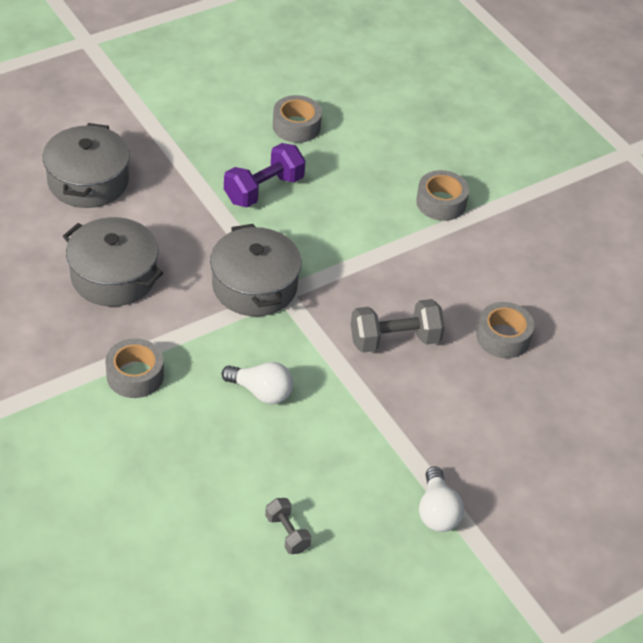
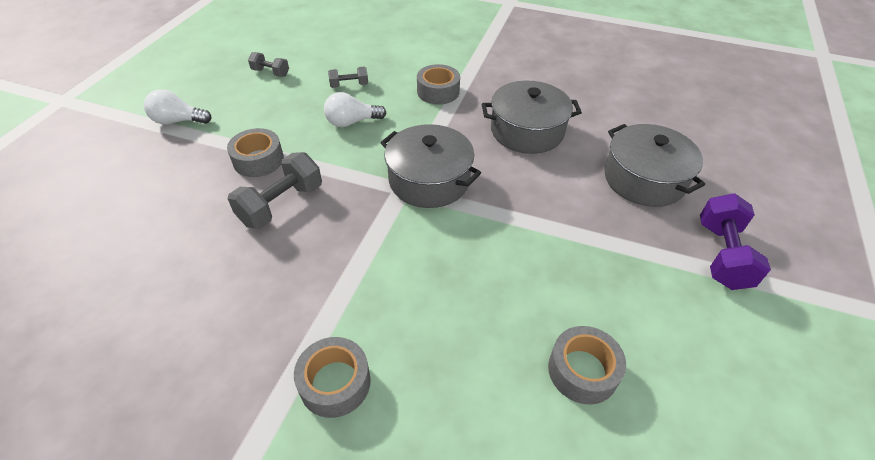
camera: 145 degrees right, 0 degrees up
(217, 448) = (349, 85): none -> grey dumbbell
(264, 189) = (519, 266): purple dumbbell -> purple dumbbell (722, 255)
(437, 511) = (178, 121): white light bulb -> white light bulb turned 45 degrees counterclockwise
(503, 337) = (179, 263): grey tape -> grey tape (258, 160)

